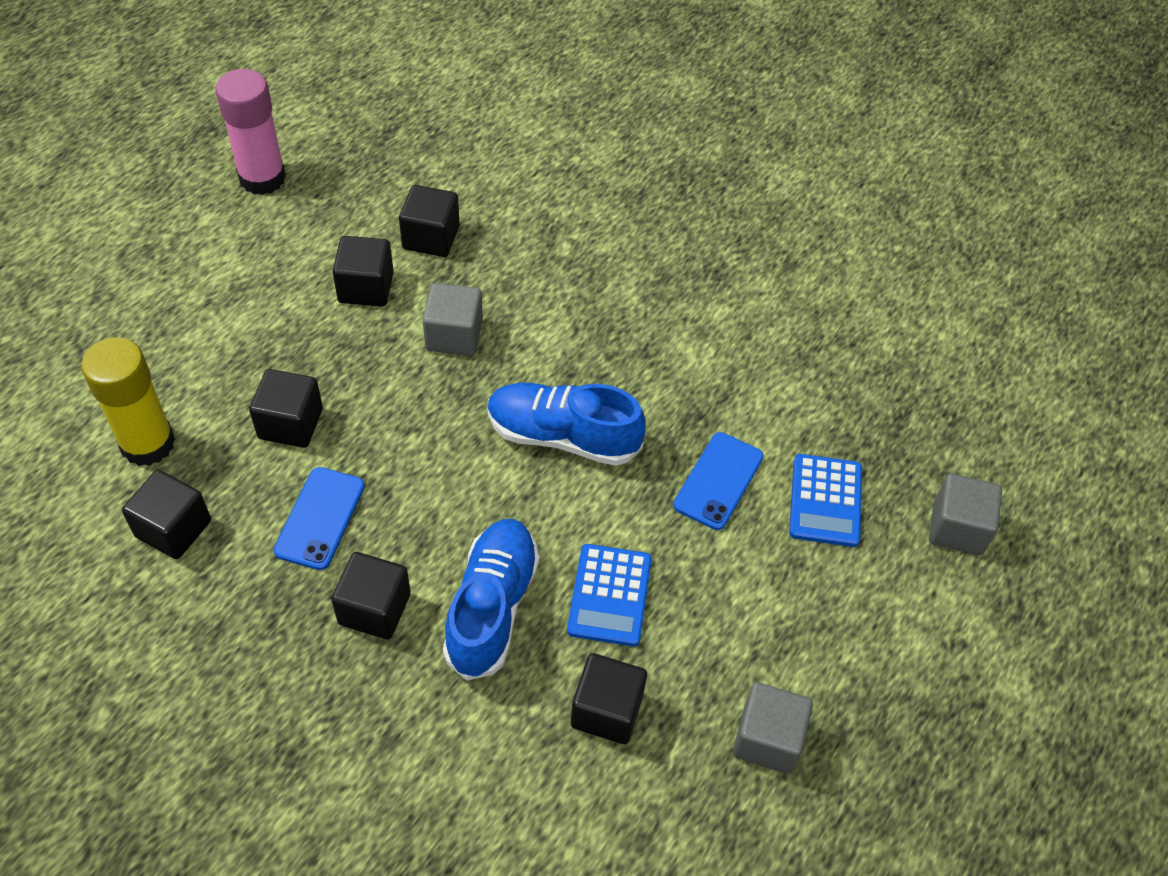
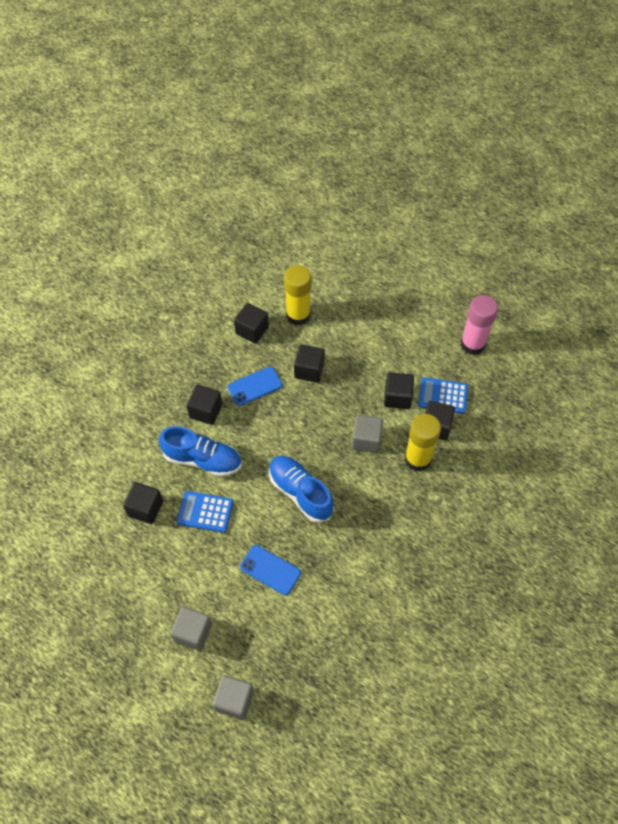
camera: 95 degrees right, 5 degrees up
(320, 518) = (255, 386): blue phone -> blue phone turned 45 degrees counterclockwise
(494, 265) = (417, 459): none -> yellow glue stick
(563, 436) = (300, 492): blue shoe -> blue shoe turned 60 degrees counterclockwise
(767, 739) = (122, 580): grey cube -> grey cube (193, 632)
(825, 501) = (255, 627): blue calculator -> blue calculator (443, 396)

